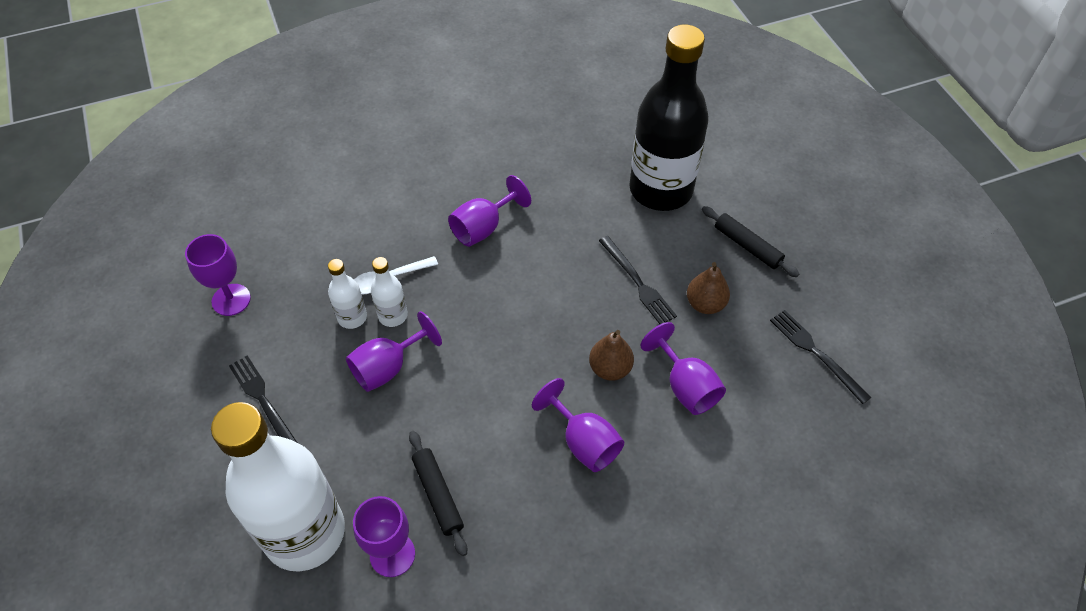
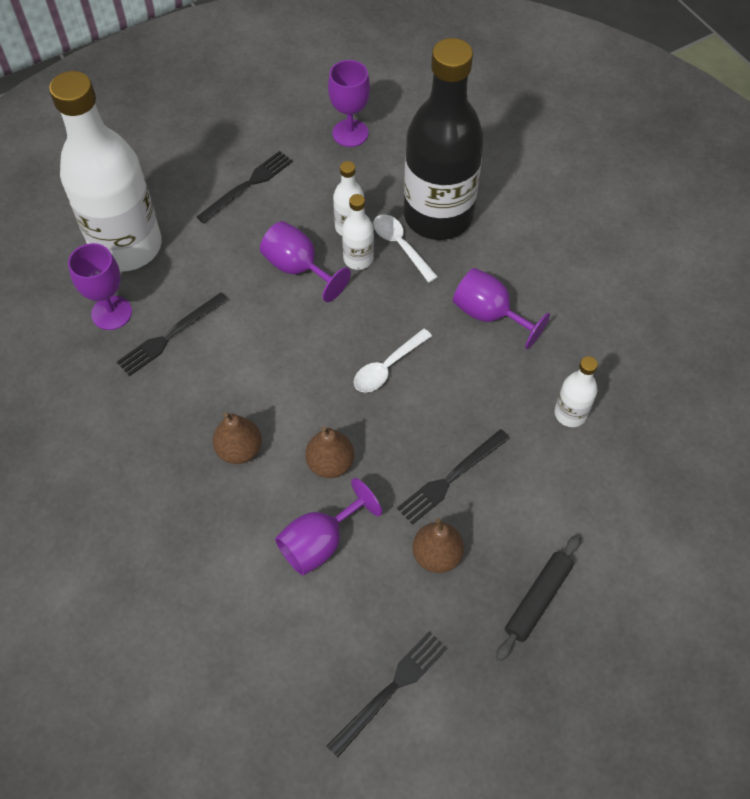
camera: 80 degrees right, 5 degrees up
(438, 495) = (170, 336): black rolling pin -> black fork
(520, 310) = (387, 367): none -> white spoon
(584, 442) = (239, 449): purple goblet -> brown pear
(591, 194) = (570, 414): none -> white bottle
(661, 190) = (600, 489): black bottle -> black bottle (438, 216)

